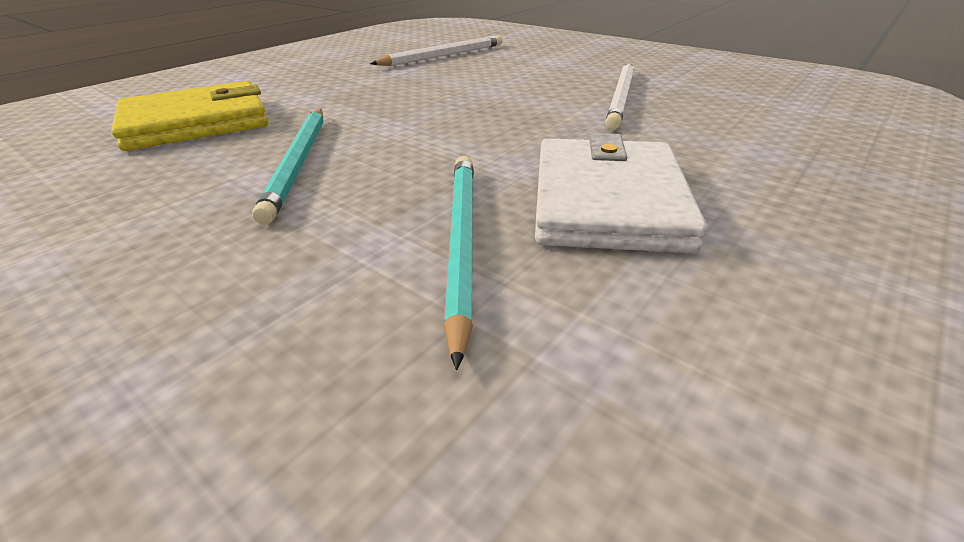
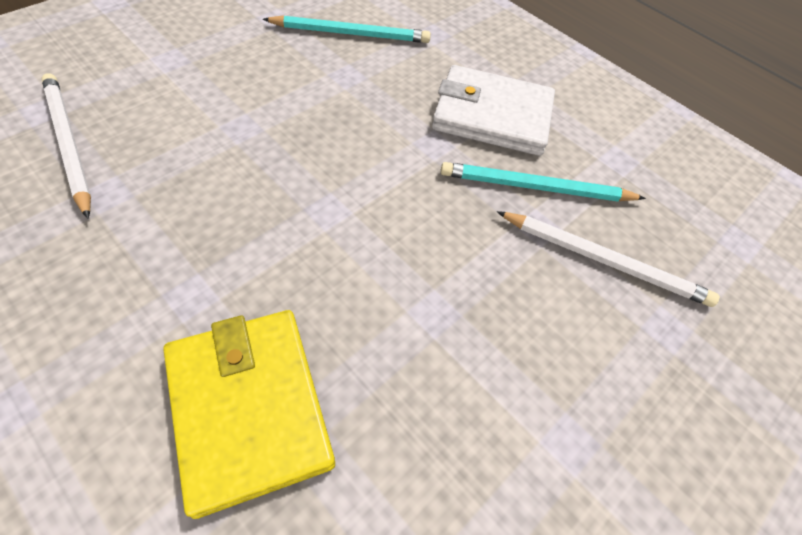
camera: 90 degrees left, 20 degrees up
(299, 163) = (402, 280): turquoise pencil -> turquoise pencil (351, 33)
(621, 97) = (309, 53): white pencil -> white pencil (604, 260)

